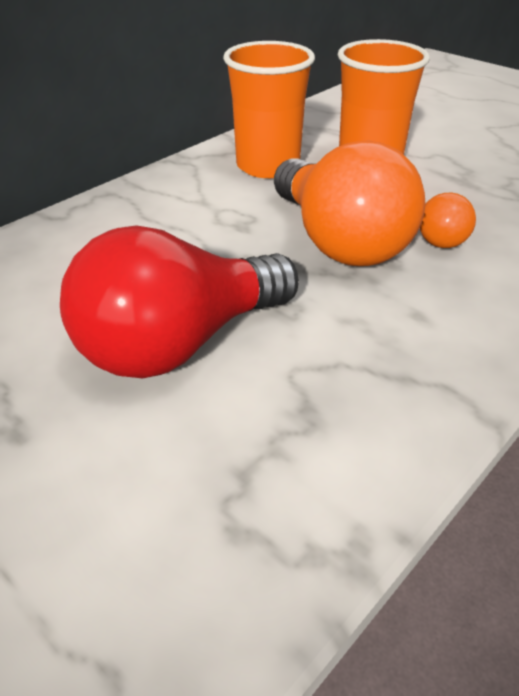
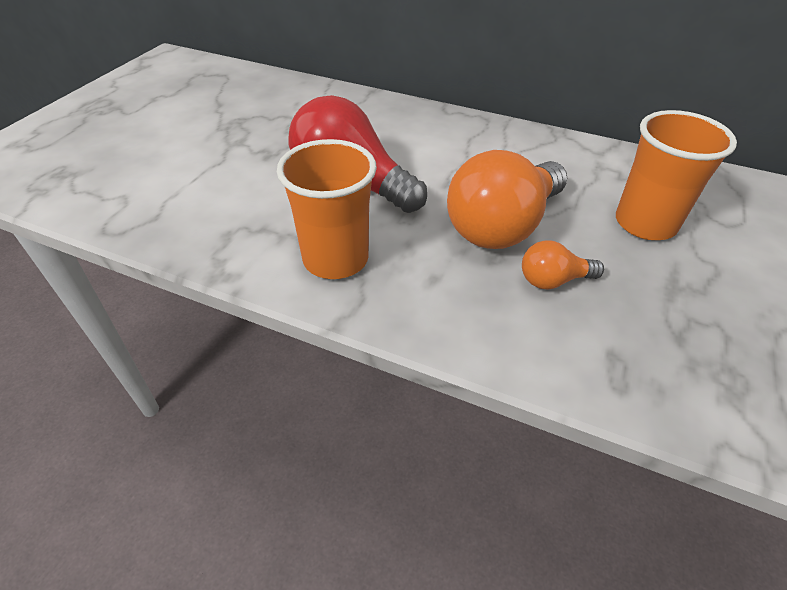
camera: 70 degrees right, 5 degrees up
(268, 166) = (586, 171): orange cup -> orange cup (335, 259)

